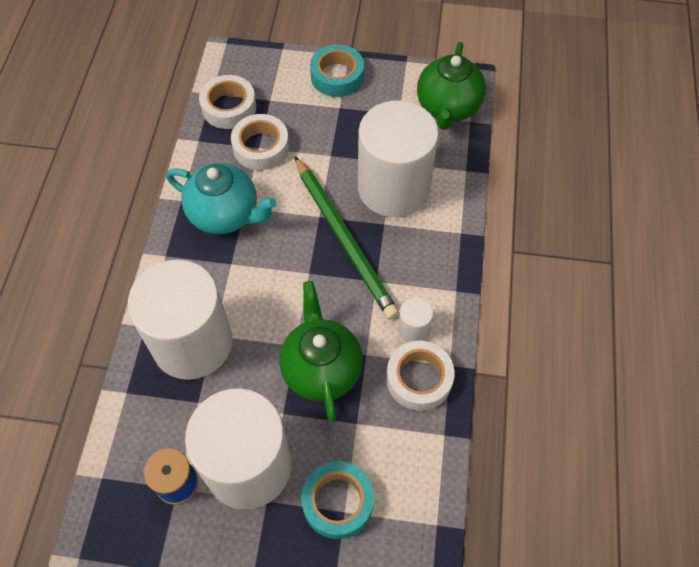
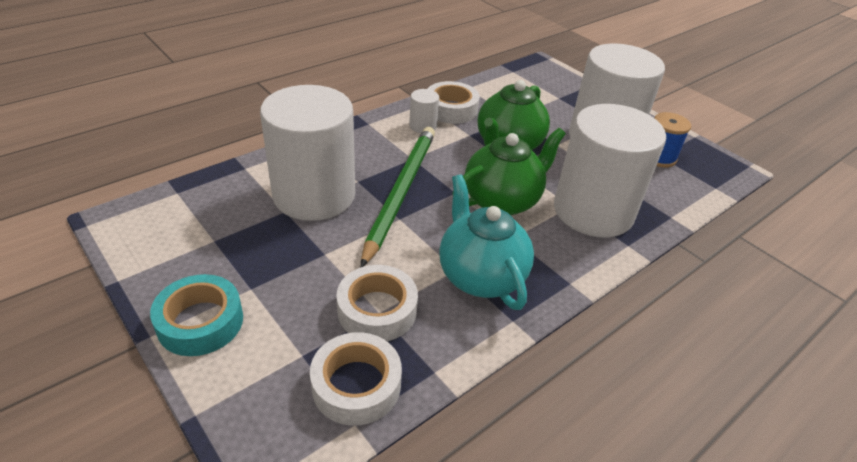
camera: 140 degrees left, 20 degrees down
(337, 502) = (559, 101): turquoise tape -> none
(448, 108) = (171, 213): green teapot -> green teapot (502, 201)

